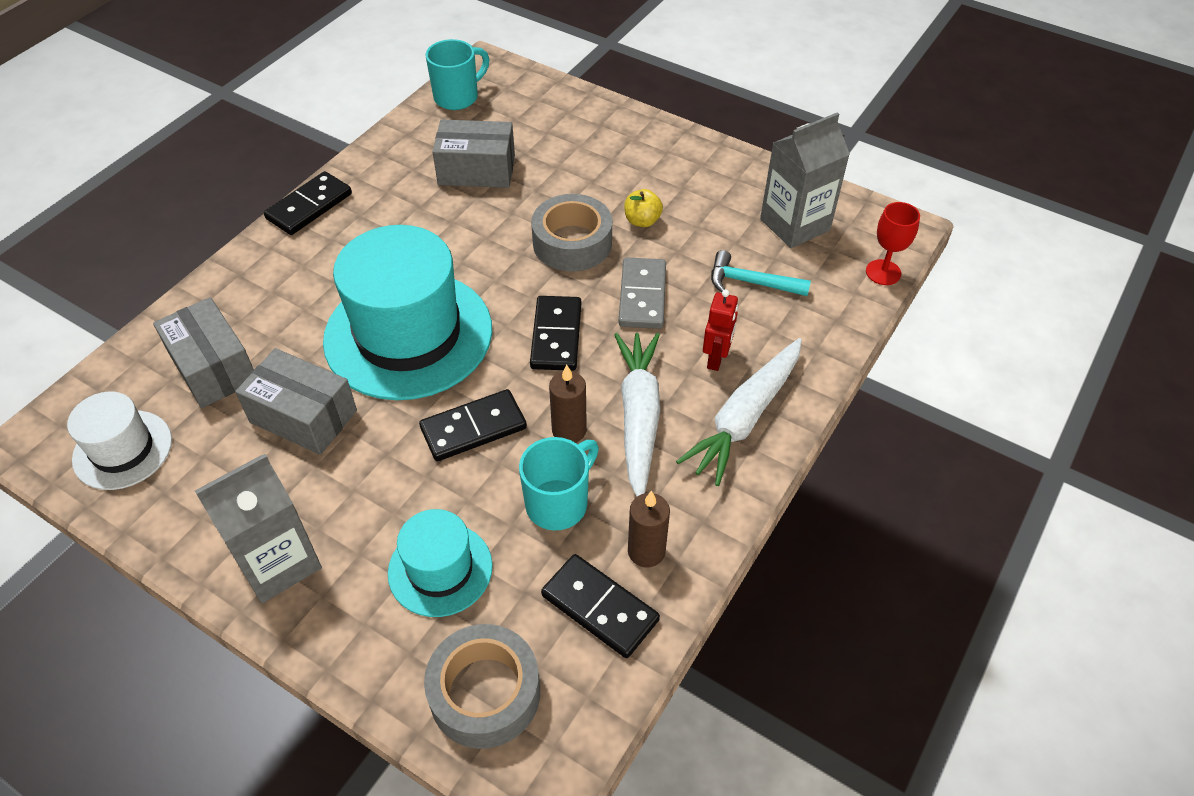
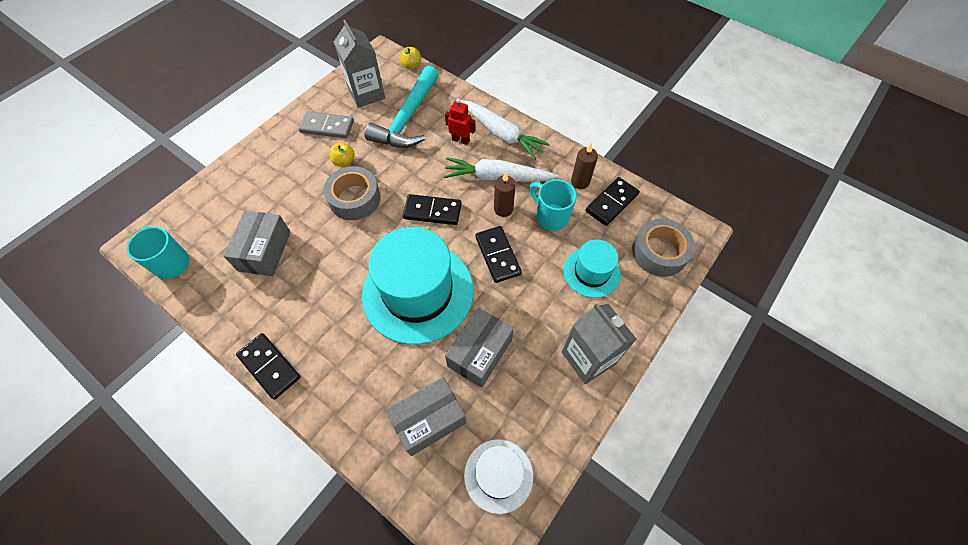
camera: 85 degrees left, 10 degrees up
(642, 296) = (408, 167): grey domino -> grey domino (327, 127)
(751, 282) = (407, 118): turquoise hammer -> turquoise hammer, size x1.89
(883, 272) = (411, 66): red goblet -> yellow apple

